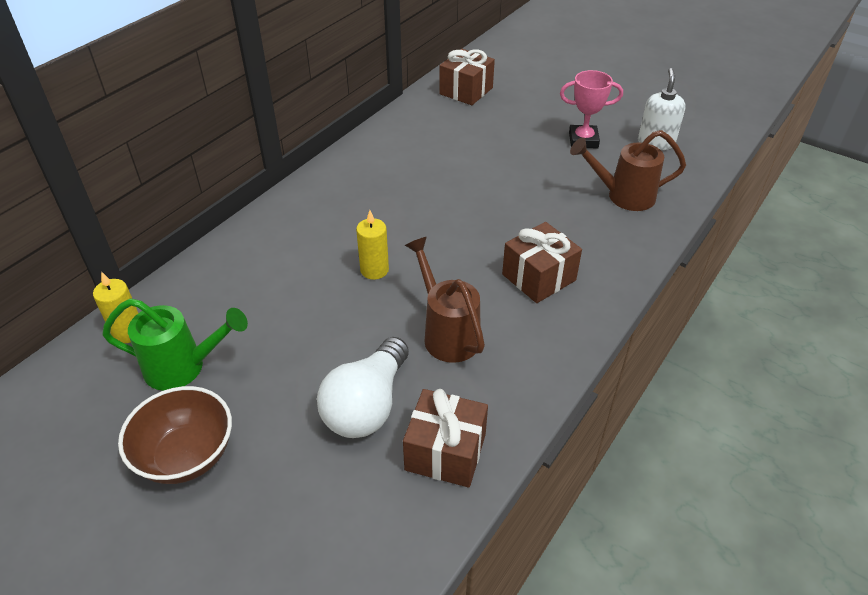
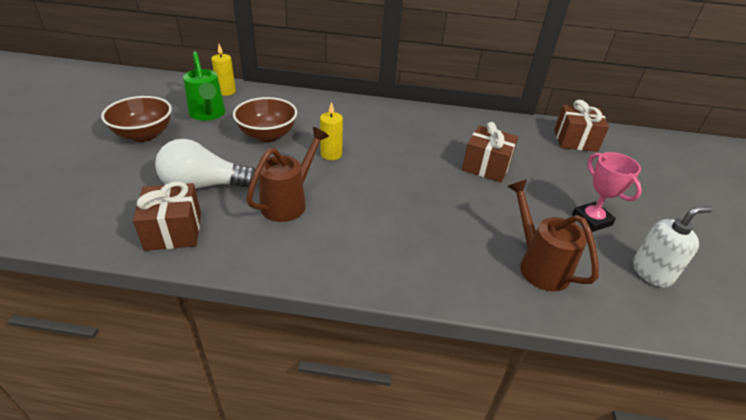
camera: 60 degrees right, 5 degrees down
(290, 316) = (267, 135): none -> brown bowl
(539, 277) = (382, 235): brown gift -> brown gift (486, 166)

